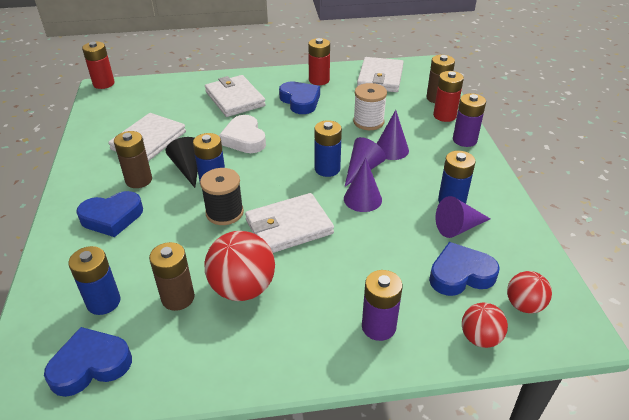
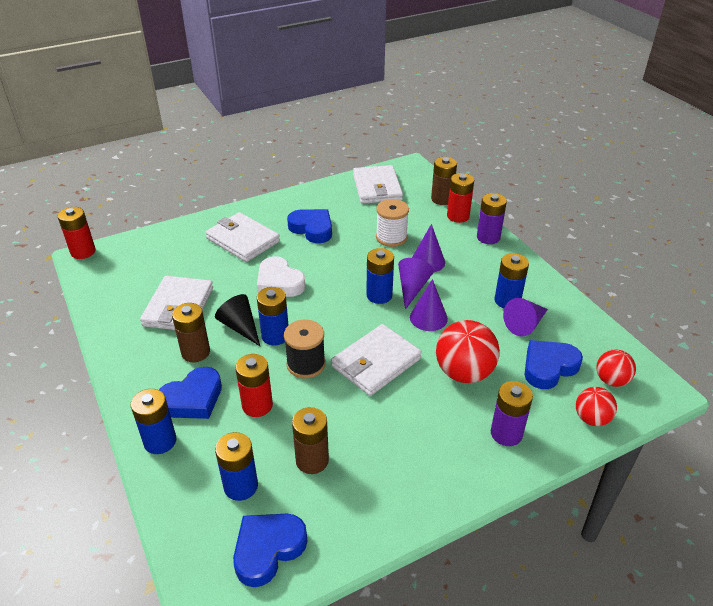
camera: 20 degrees left, 0 degrees up
(64, 245) = (160, 441): none -> blue battery
(243, 288) = (368, 433): red ball -> red ball (464, 372)
(319, 80) = (318, 202): red battery -> red battery (257, 405)

